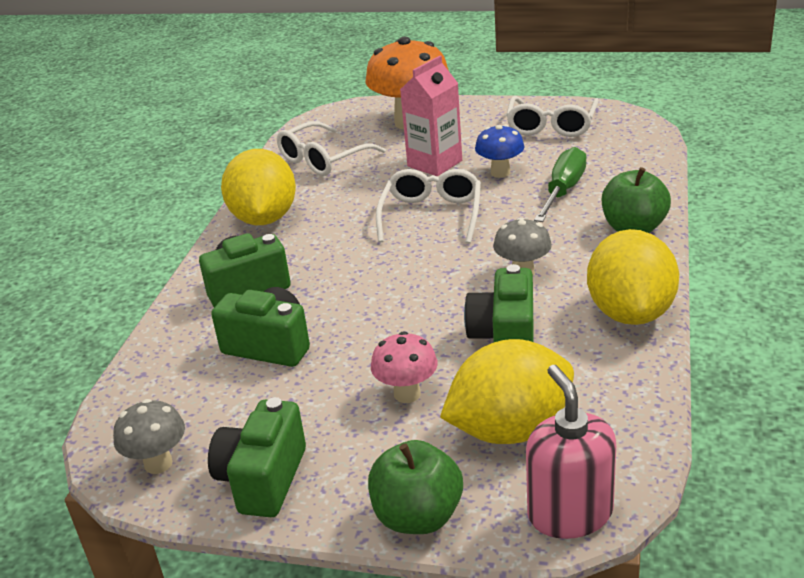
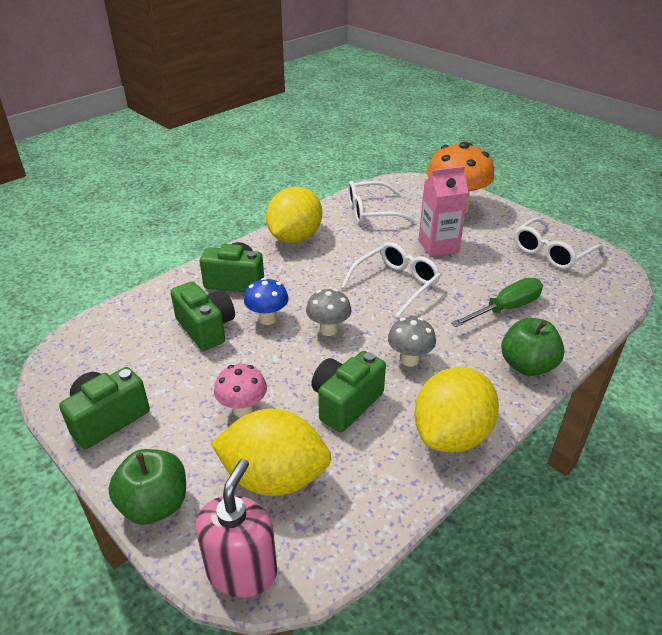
camera: 30 degrees right, 5 degrees up
(158, 463) = (73, 373): grey mushroom -> grey mushroom (328, 330)
(500, 172) = (475, 273): blue mushroom -> blue mushroom (267, 319)

